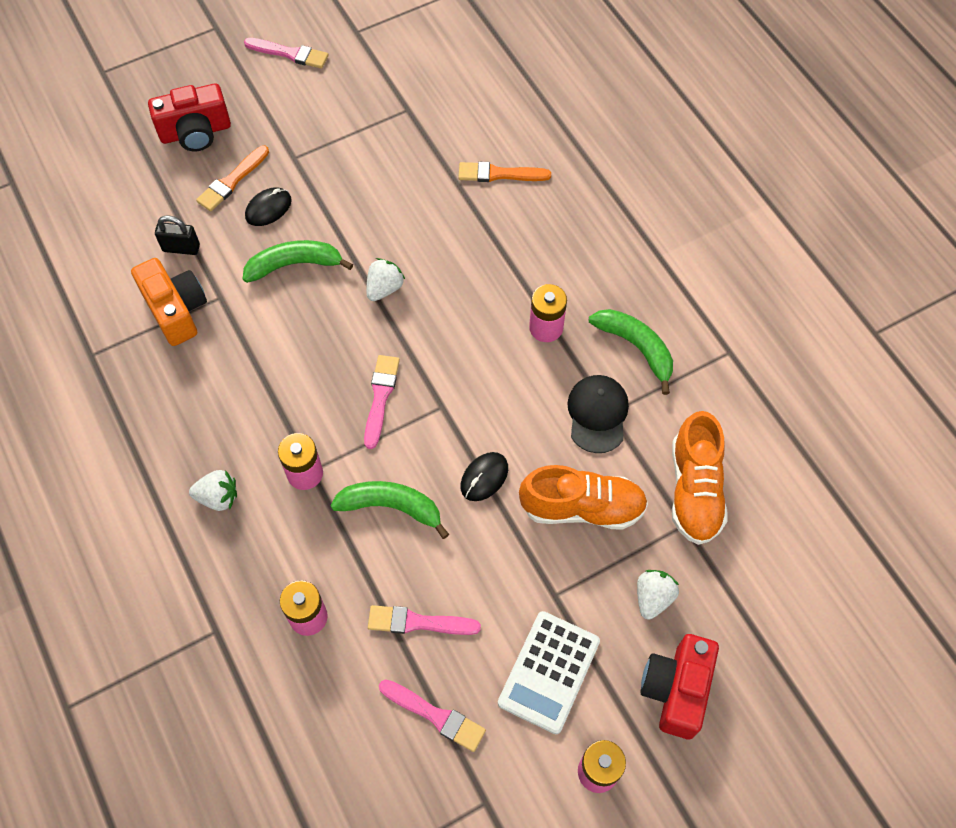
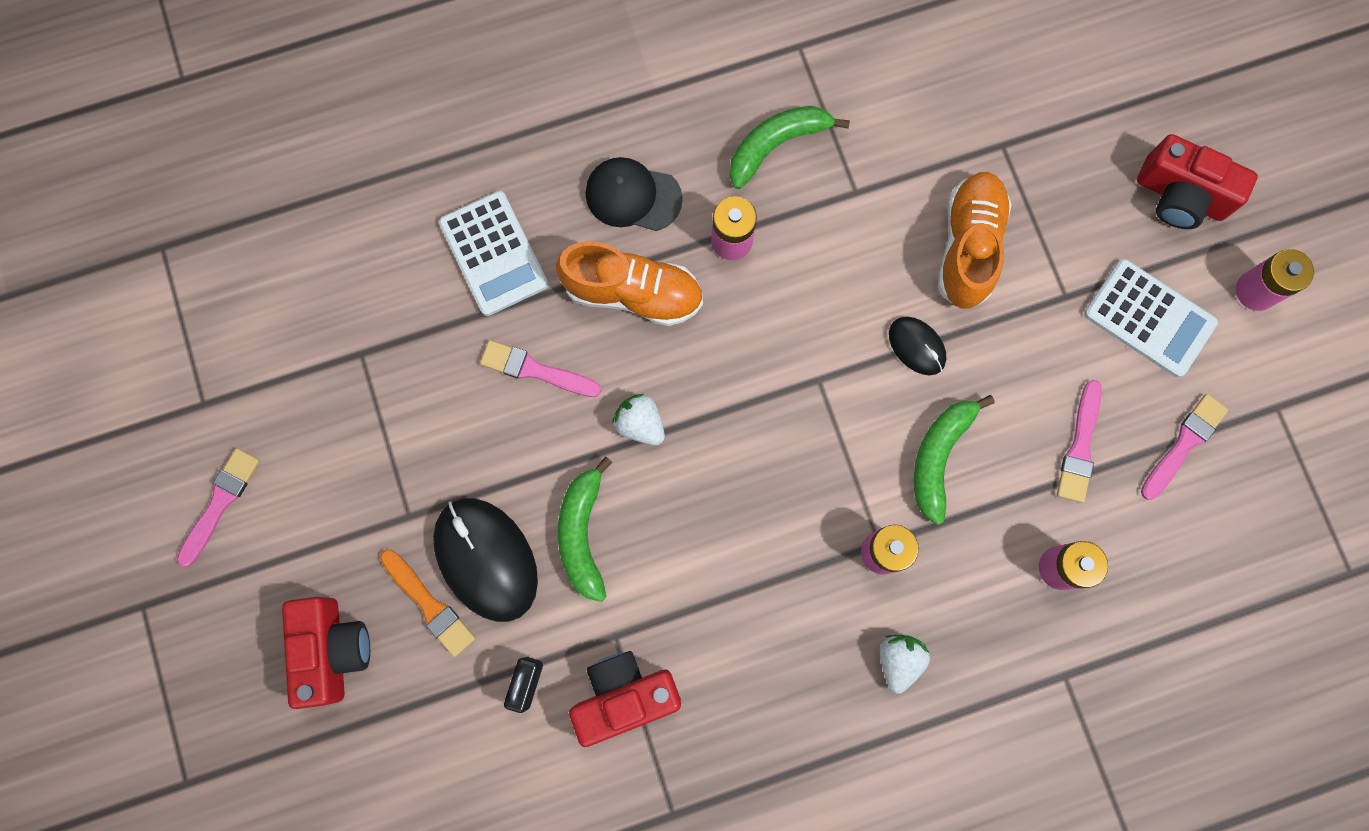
camera: 80 degrees left, 15 degrees up
(176, 310) = (624, 696): orange camera -> red camera
(268, 208) = (486, 559): black mouse -> black mouse, size x1.89
(380, 397) = (794, 450): pink brush -> pink brush (536, 370)
(499, 174) = (493, 254): orange brush -> white calculator
(597, 414) = (856, 206): black cap -> black cap (633, 196)
(653, 597) = (1080, 196): white strawberry -> none
(694, 490) = (963, 125): orange shoe -> orange shoe (633, 293)

